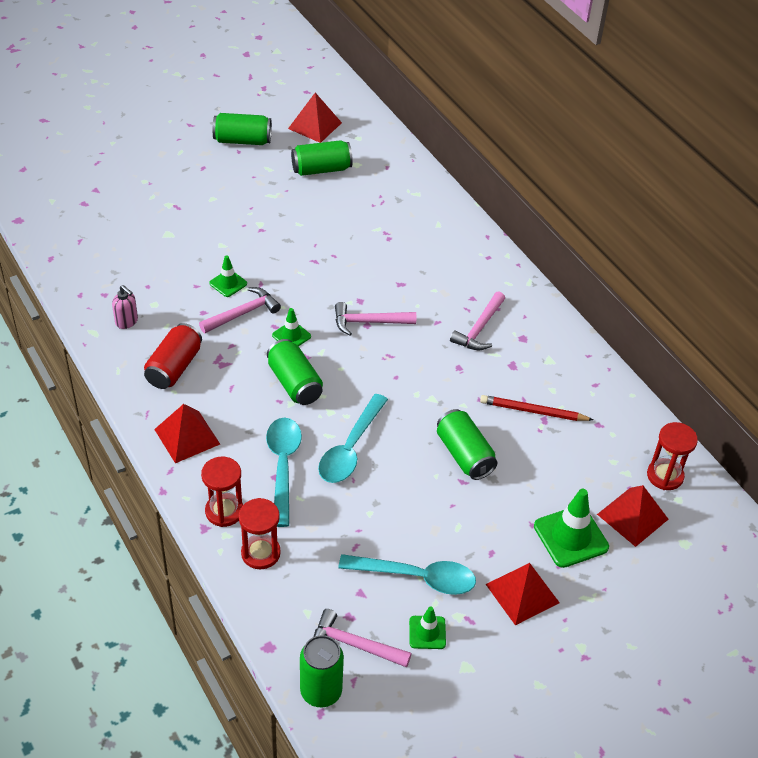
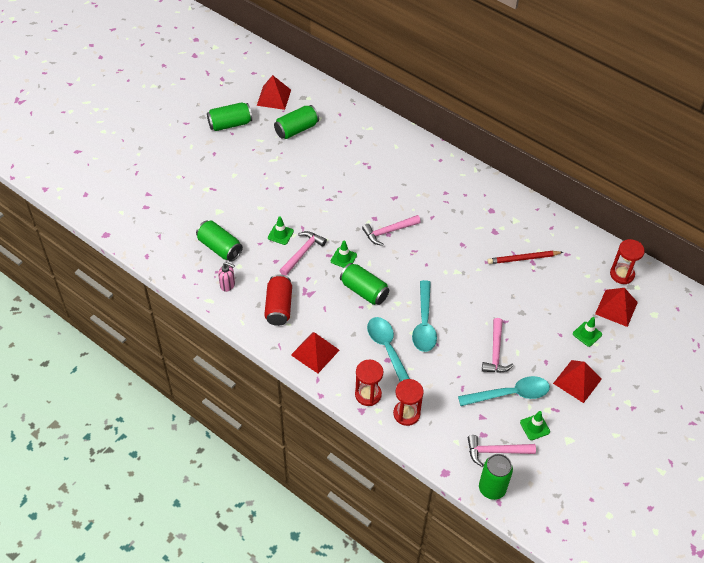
camera: 20 degrees left, 5 degrees up
(464, 454) = (496, 303): green can -> green can (220, 247)
(479, 328) = (461, 213): pink hammer -> pink hammer (495, 352)
(571, 537) = (587, 334): green traffic cone -> green traffic cone, size x0.57

